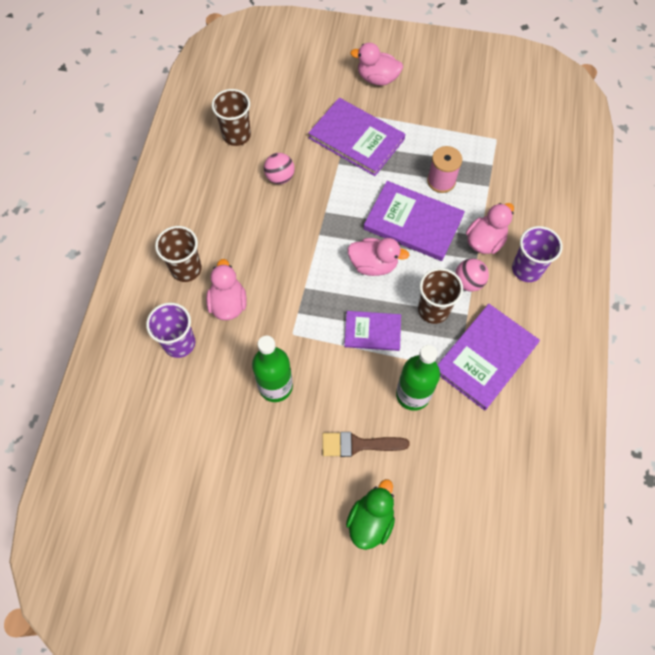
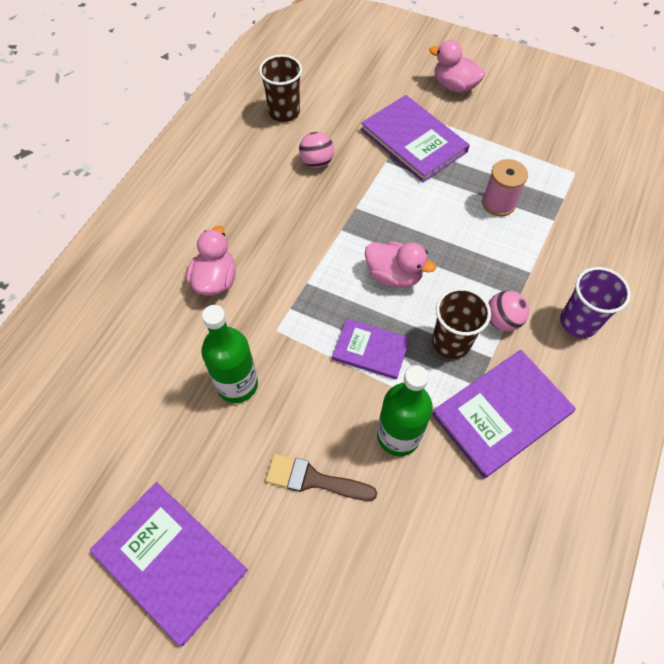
camera: 15 degrees right, 5 degrees down
(179, 343) = (146, 310): purple cup -> none
(186, 269) = (183, 233): brown cup -> none
(370, 521) = (300, 580): green duck -> none
(413, 222) = (453, 240): purple book -> purple book (170, 561)
(485, 241) = (534, 279): pink duck -> none

